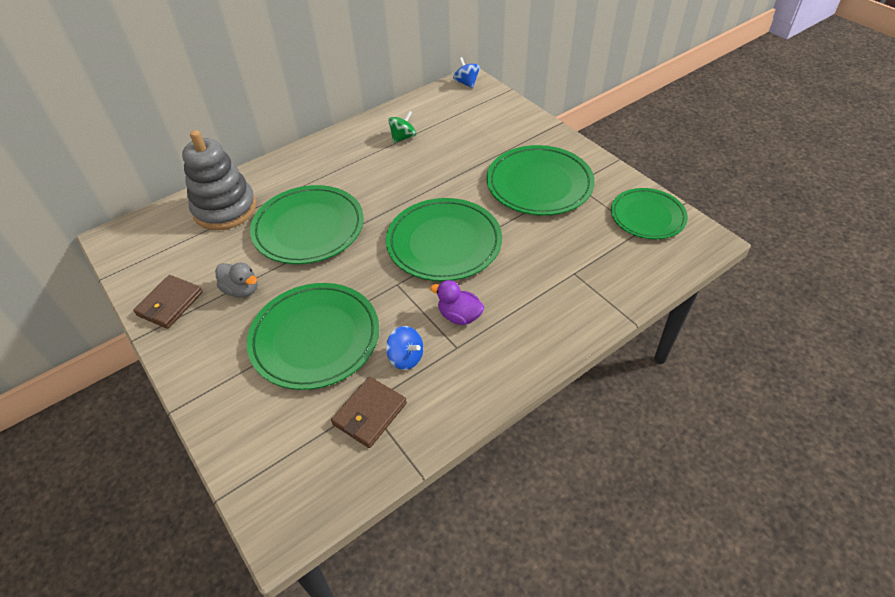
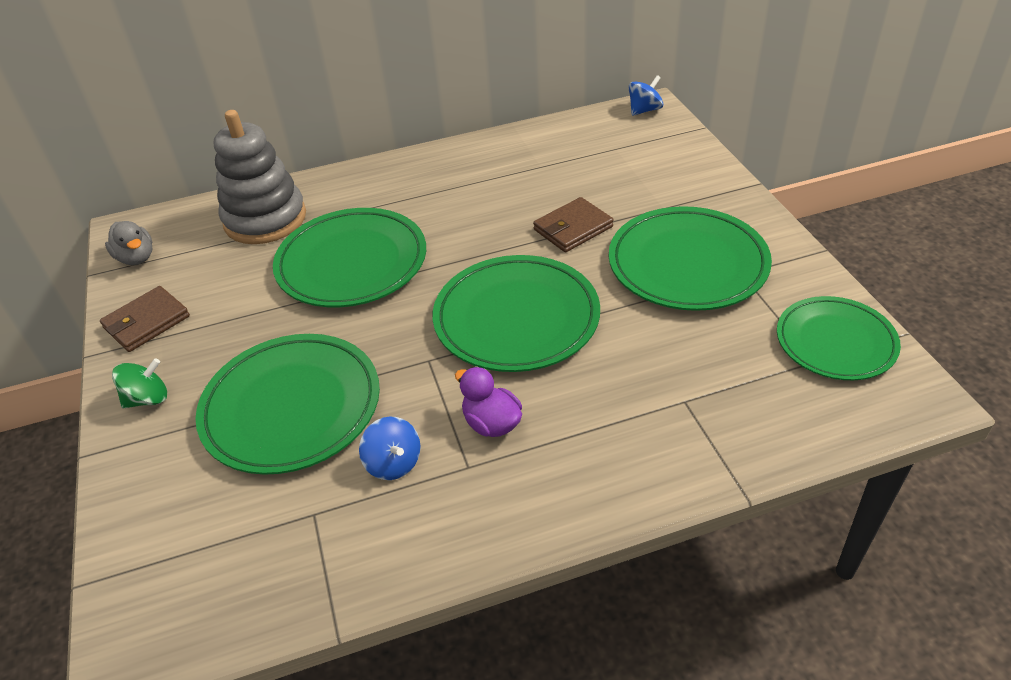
camera: 20 degrees right, 5 degrees down
(242, 290) = (235, 324): grey duck -> grey duck (136, 258)
(369, 414) = (311, 527): brown wallet -> brown wallet (573, 228)
(403, 137) = (526, 168): green spinning top -> green spinning top (148, 399)
(466, 83) = (644, 110): blue spinning top -> blue spinning top turned 60 degrees clockwise

